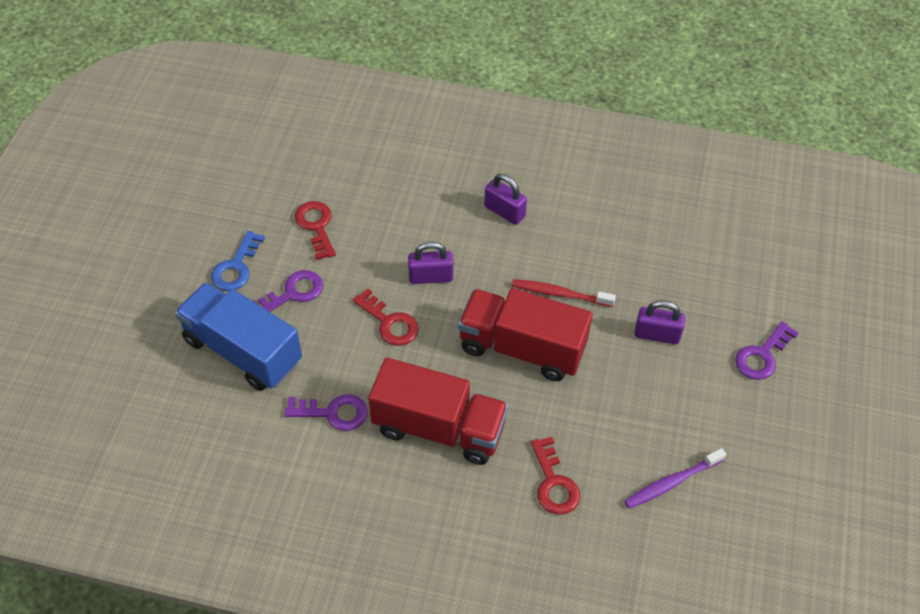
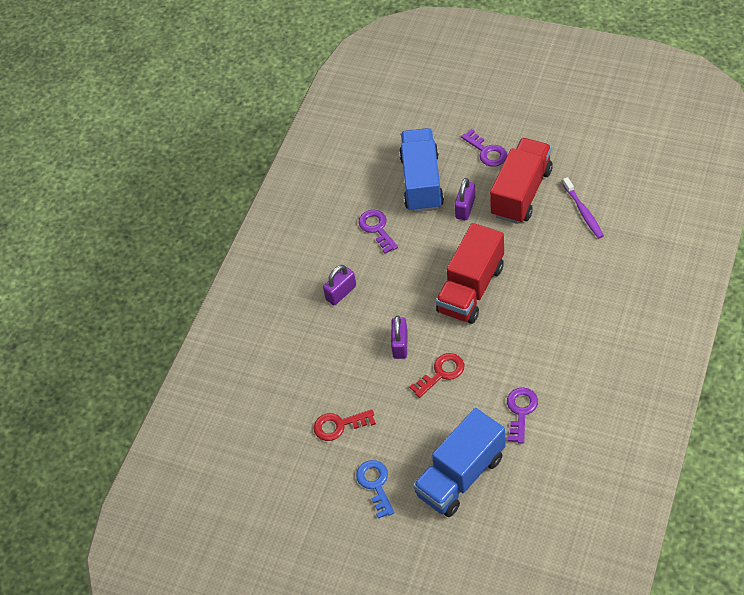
camera: 75 degrees left, 0 degrees up
(236, 267) = (375, 484): blue key -> blue key turned 135 degrees counterclockwise
(292, 293) = (407, 441): purple key -> purple key (377, 229)
(439, 428) = (537, 343): red truck -> red truck (521, 193)
(554, 483) = (582, 277): red key -> none
(560, 294) = (424, 262): red toothbrush -> none
(693, 282) = (422, 182): none -> blue truck

